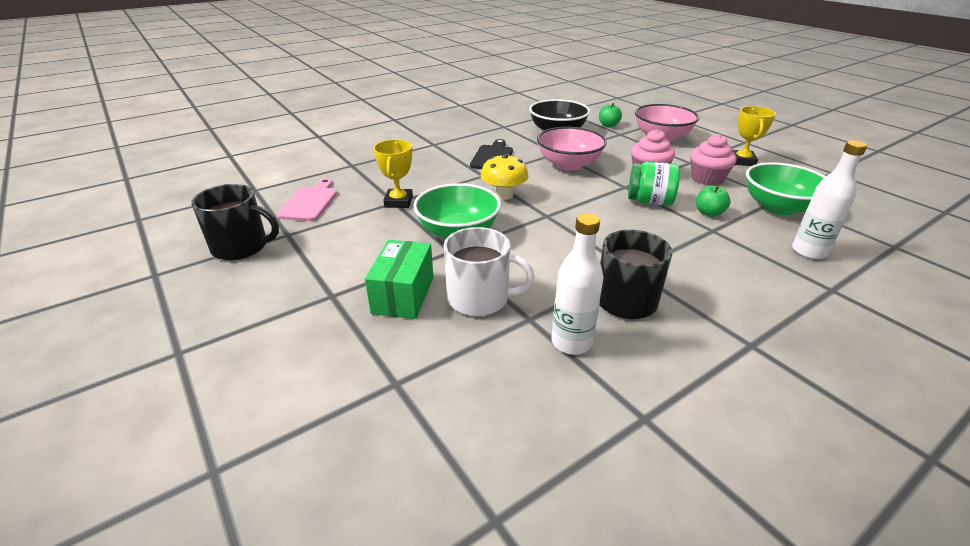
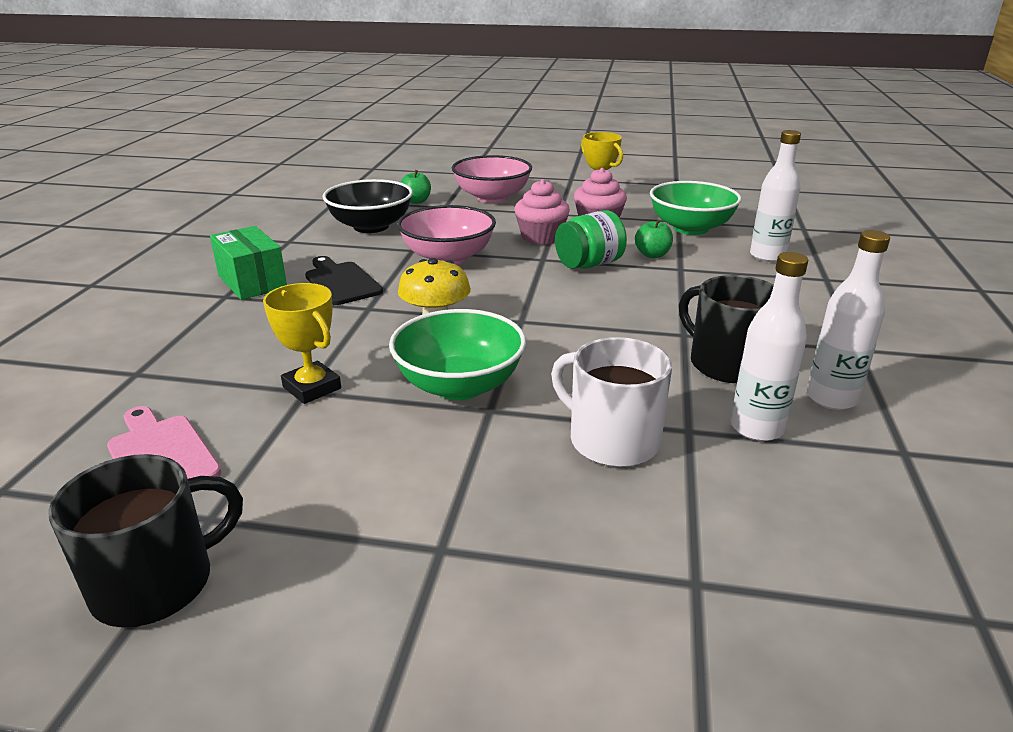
camera: 45 degrees left, 5 degrees down
(403, 295) = (527, 489): green box -> green box (252, 282)
(480, 298) = (612, 440): white mug -> white mug turned 105 degrees counterclockwise
(659, 359) = (831, 398): none -> white bottle

